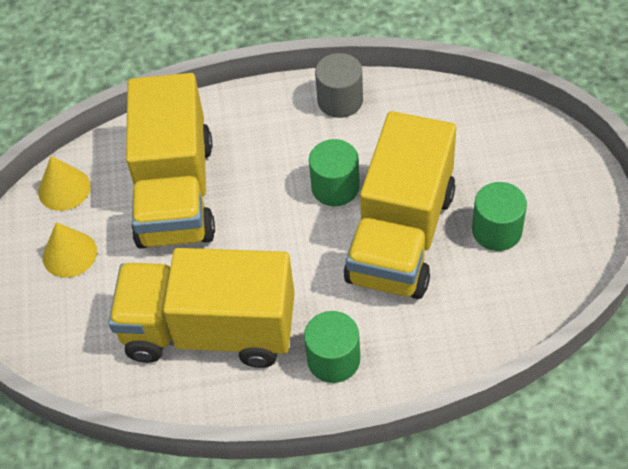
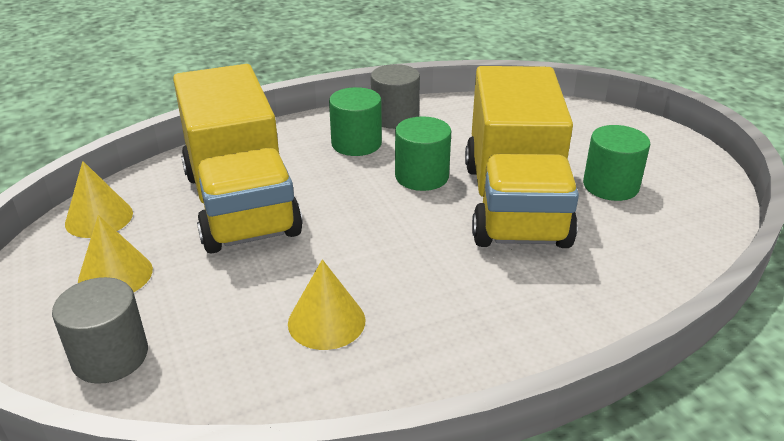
camera: 20 degrees left, 20 degrees down
(58, 330) = (110, 356): none -> grey cylinder
(210, 331) = (326, 321): yellow truck -> yellow cone
(333, 359) = (499, 323): green cylinder -> green cylinder (356, 143)

